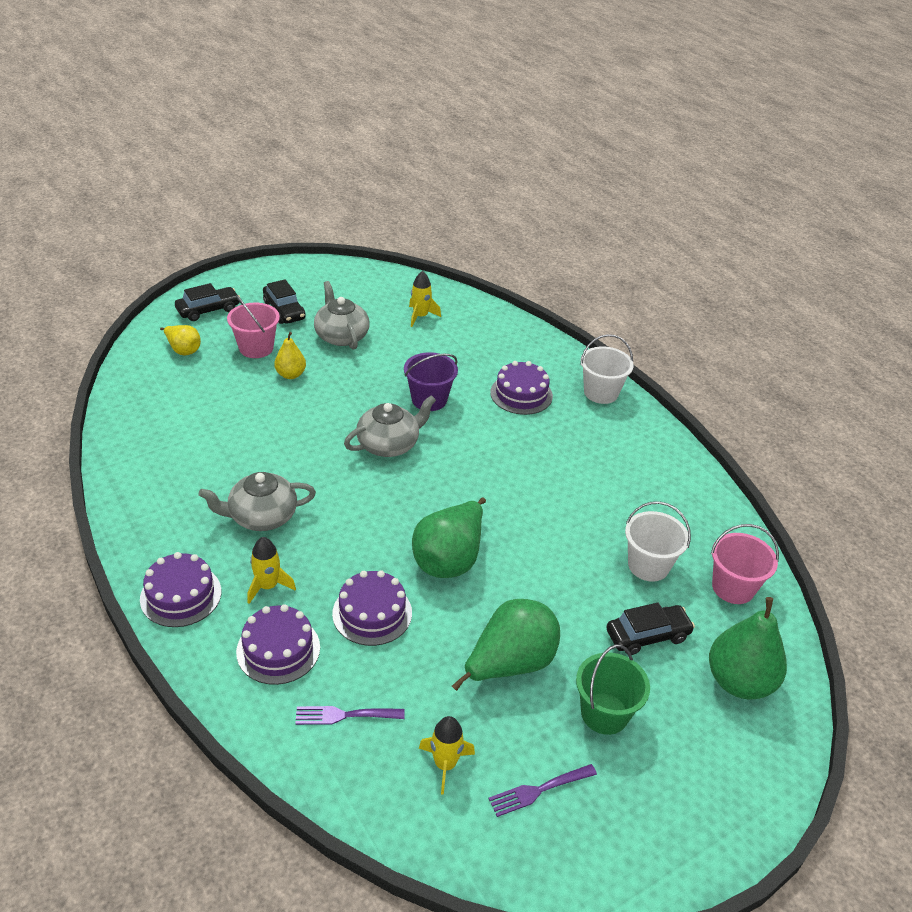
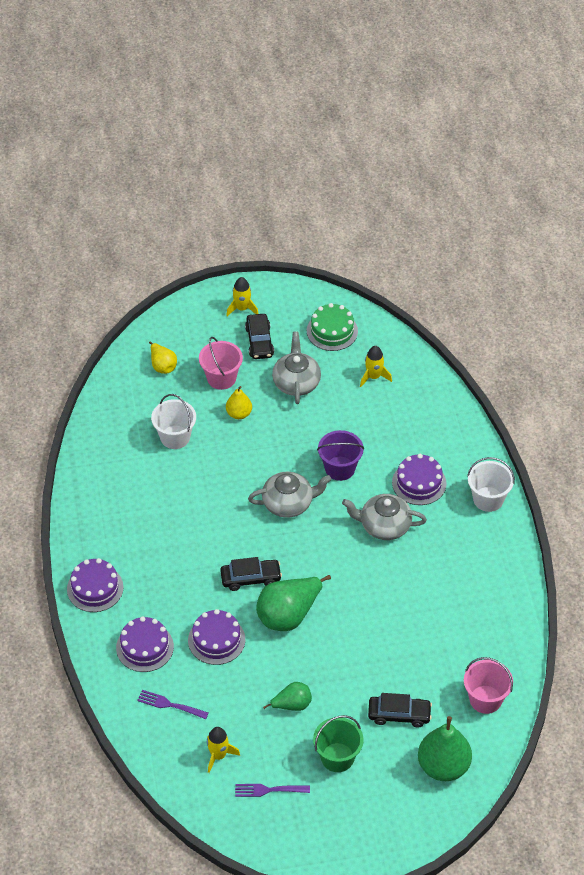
camera: 25 degrees right, 10 degrees up
(208, 310) = (196, 325): black car -> black car (251, 578)
(261, 516) = (169, 541): grey teapot -> grey teapot (384, 525)
(268, 586) = (154, 598): yellow rocket -> yellow rocket (242, 308)
(357, 289) = (332, 331): none -> green cake
(510, 664) = (292, 705): green pear -> green pear, size x0.56
(648, 565) = (432, 663): white bucket -> white bucket (175, 437)

